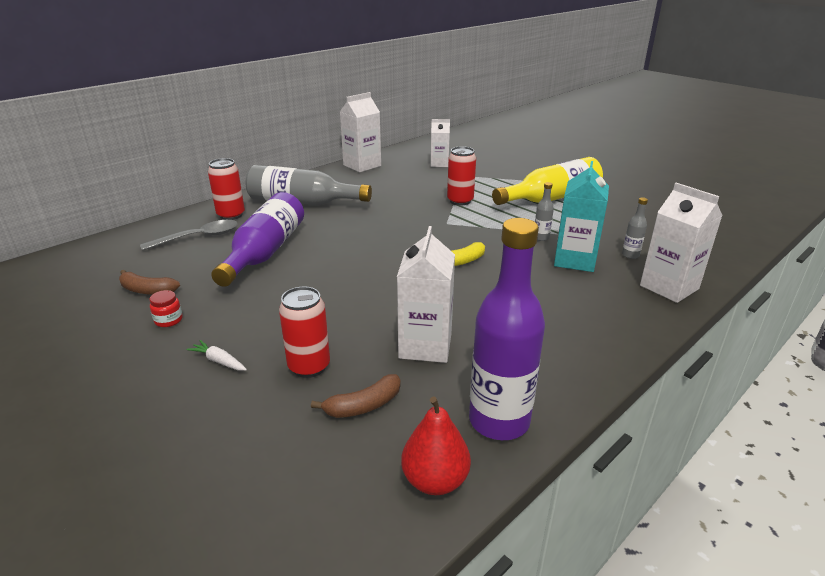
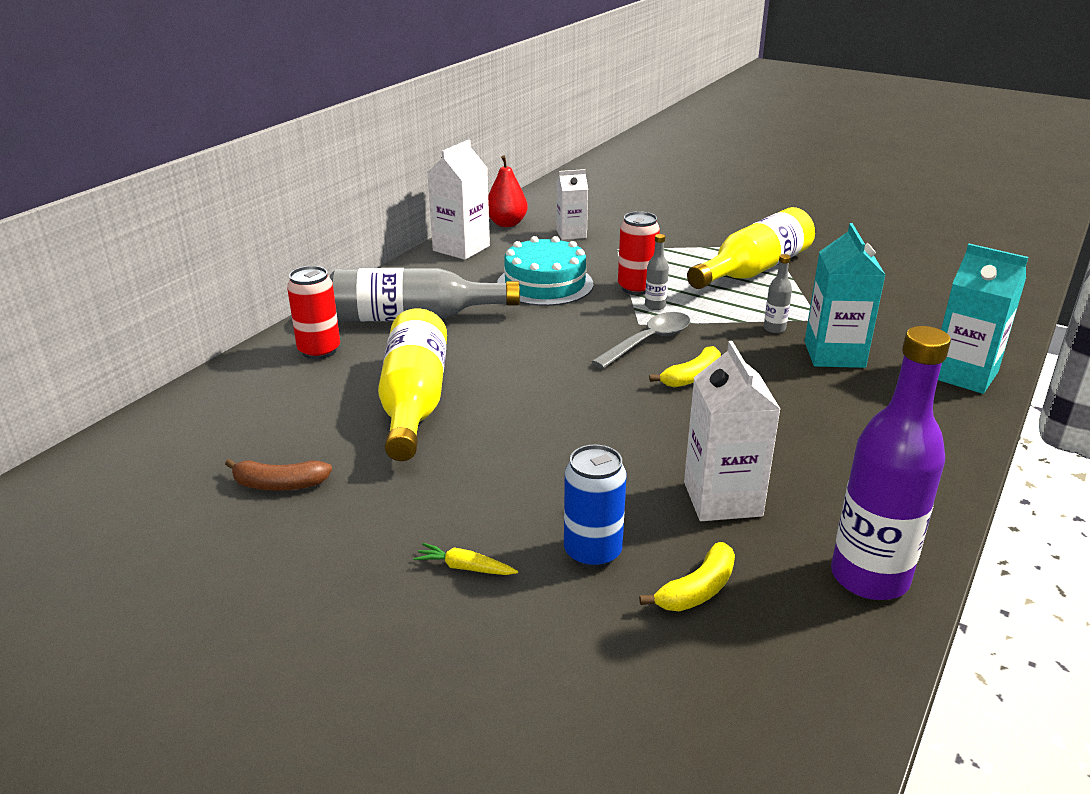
camera: 15 degrees left, 0 degrees up
(168, 320) = (347, 523): red jar -> none
(198, 237) = (295, 392): grey spoon -> grey spoon (648, 341)
(219, 361) = (464, 567): white carrot -> yellow carrot
(265, 252) = (414, 401): purple bottle -> yellow bottle
(309, 366) = (592, 553): red can -> blue can
(363, 406) = (697, 590): brown banana -> yellow banana
(400, 192) = (545, 284): none -> turquoise cake
(435, 480) = (841, 662): red pear -> red pear (506, 224)
(630, 255) = (896, 338): grey bottle -> grey bottle (655, 306)
(669, 287) = (963, 375): white carton -> turquoise carton

